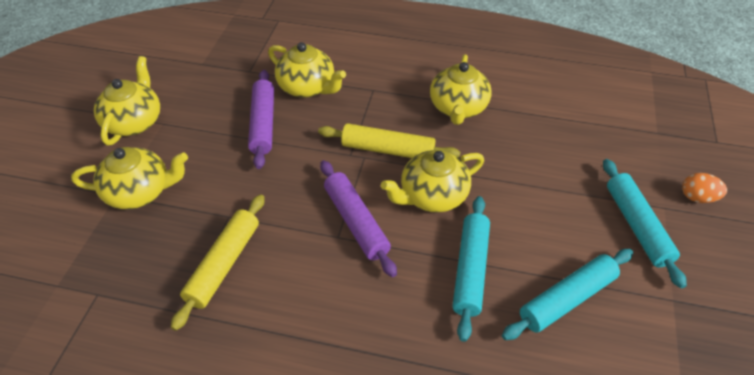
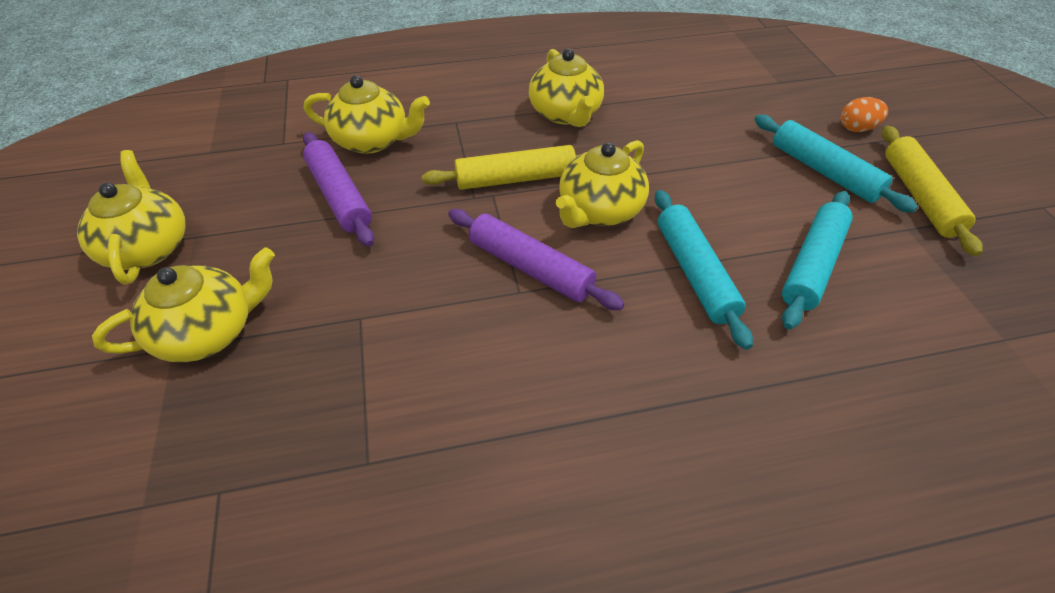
camera: 25 degrees left, 0 degrees up
(223, 264) = (389, 379): yellow rolling pin -> yellow rolling pin (919, 196)

